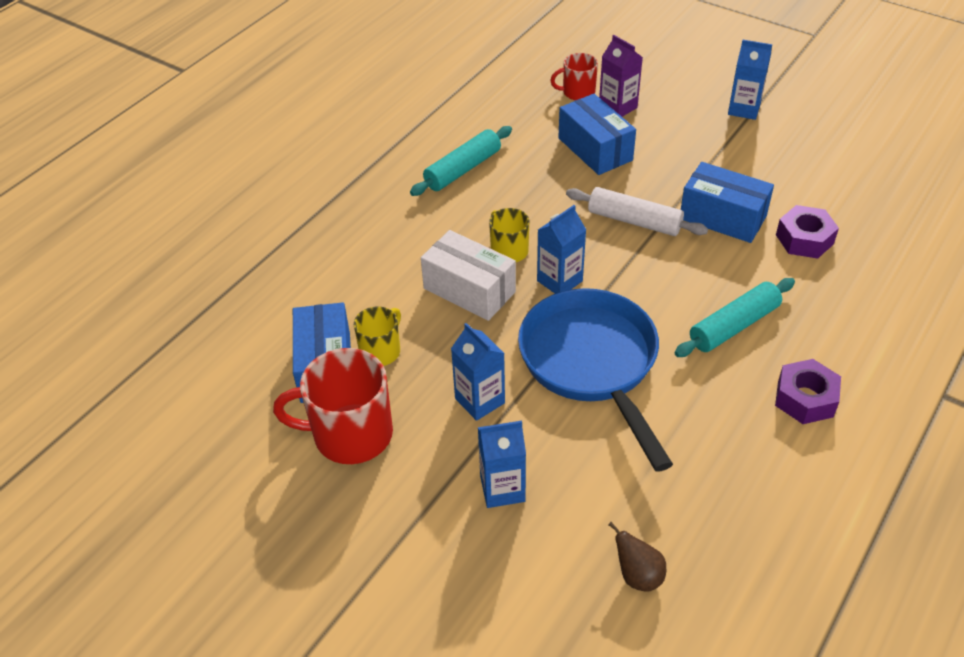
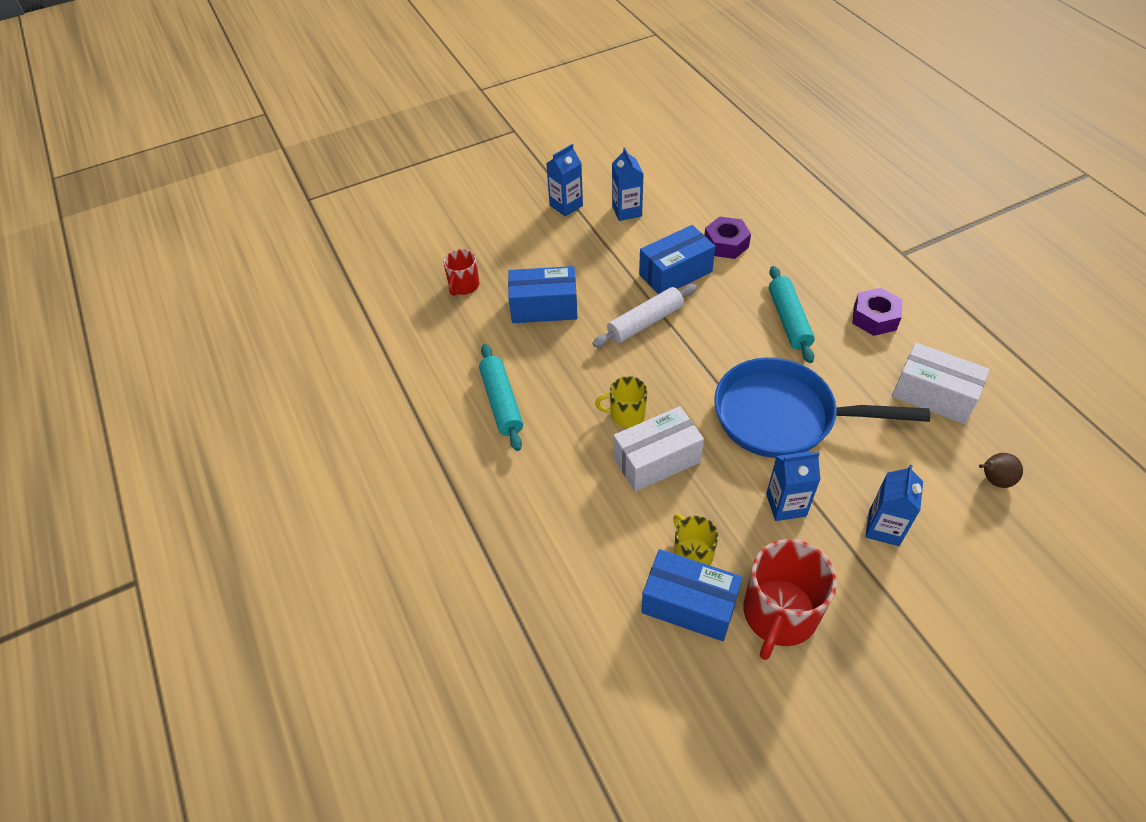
camera: 60 degrees left, 5 degrees up
(559, 281) = (682, 397): blue carton -> blue carton (627, 211)
(618, 107) = (504, 271): purple carton -> none
(725, 486) = (933, 395): none -> white box

